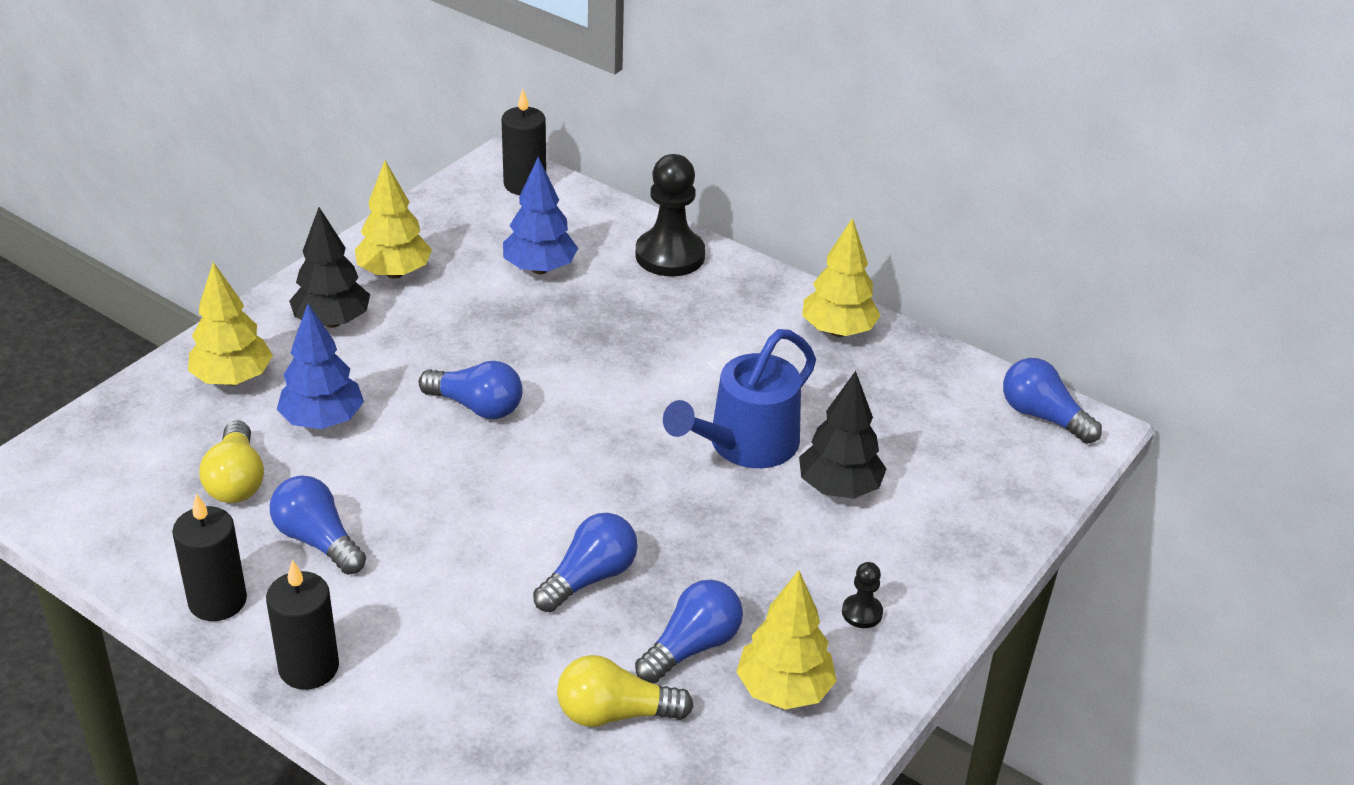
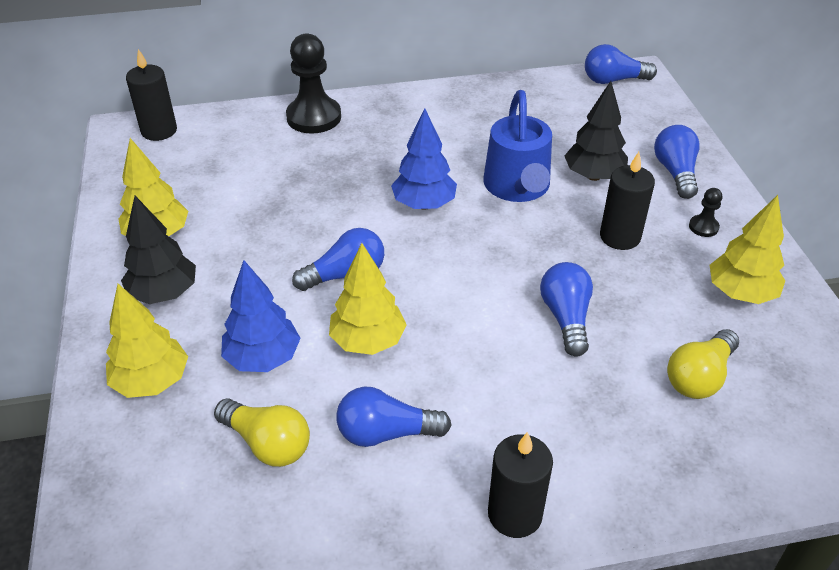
camera: 45 degrees left, 5 degrees up
(217, 601) = (388, 531): black candle -> black candle (620, 237)
(539, 269) = (250, 172): blue tree -> blue tree (424, 204)
(692, 647) = (670, 309): blue light bulb -> blue light bulb (675, 172)
(837, 331) = (463, 100): yellow tree -> yellow tree (368, 341)

